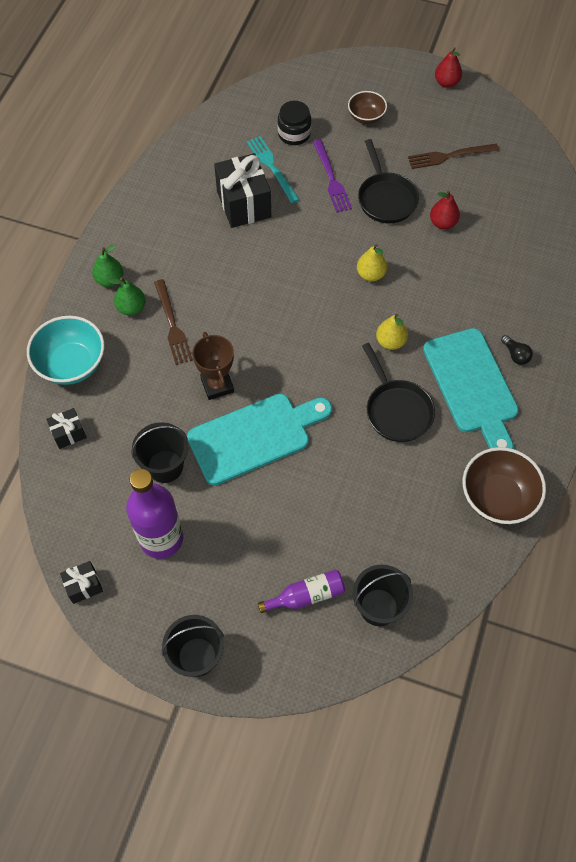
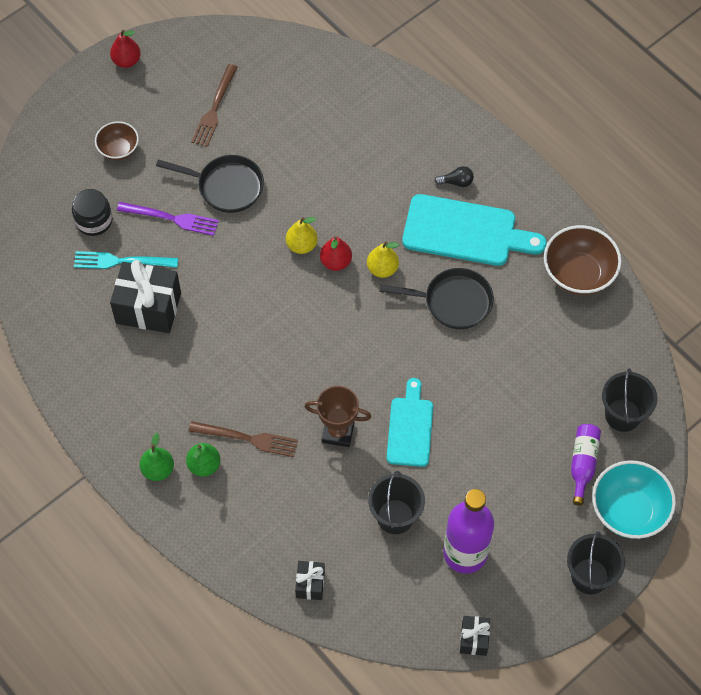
camera: 60 degrees left, 0 degrees up
(72, 364) = (234, 548): turquoise bowl -> turquoise bowl (628, 511)
(254, 437) = (410, 428): turquoise cutting board -> turquoise cutting board, size x0.63
(442, 223) = (285, 157): red pear -> red pear (336, 262)

